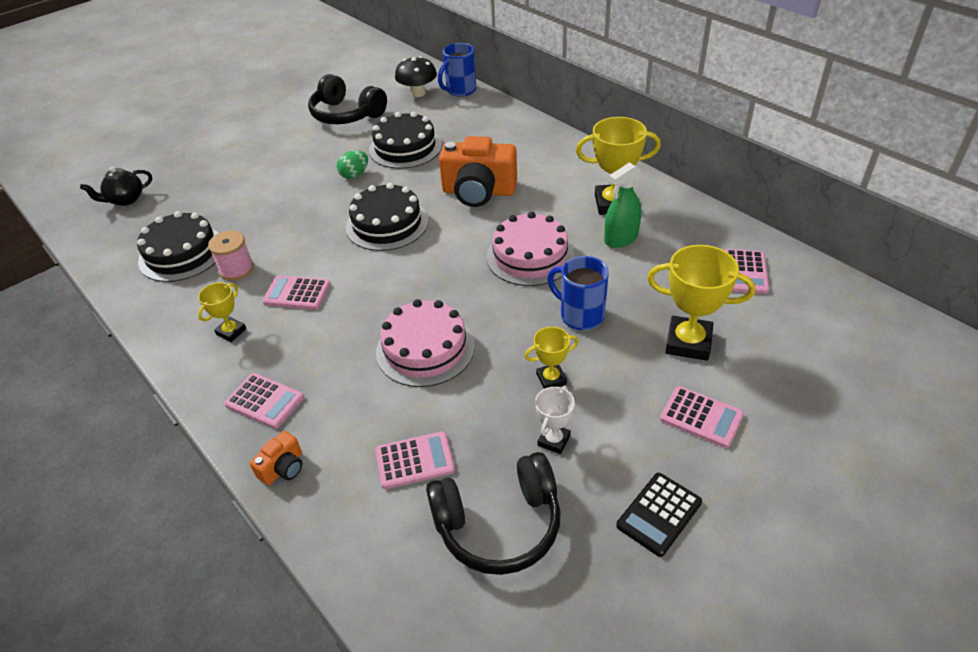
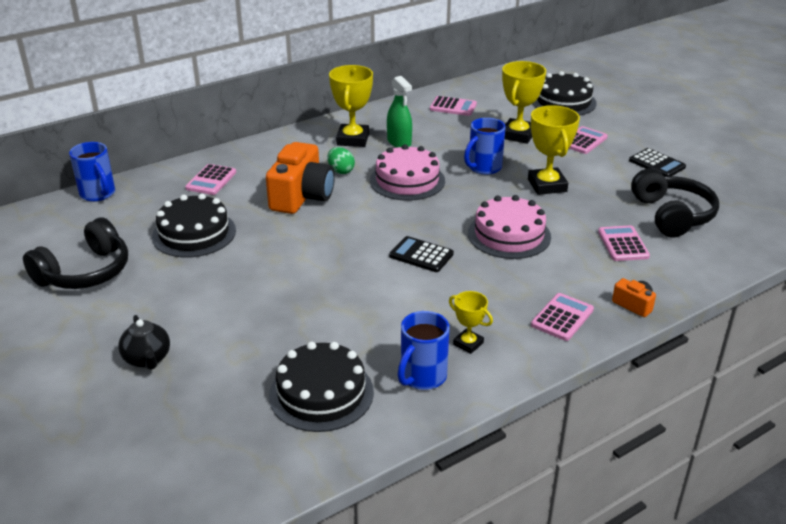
camera: 85 degrees left, 10 degrees down
(125, 200) = (167, 466): black teapot -> black teapot (147, 359)
(190, 307) = (422, 377): none -> blue mug
(236, 269) = (368, 346): pink spool -> none
(297, 293) = (420, 303): pink calculator -> pink calculator (211, 180)
(354, 175) = (227, 267): green egg -> green egg (341, 171)
(379, 284) = (421, 255): none -> black calculator
(387, 224) = (330, 248): black cake -> black cake (563, 102)
(418, 93) = (78, 221): black mushroom -> none
(551, 379) = (547, 185): yellow trophy -> yellow trophy, size x1.82
(554, 440) = (603, 190): white trophy -> none

